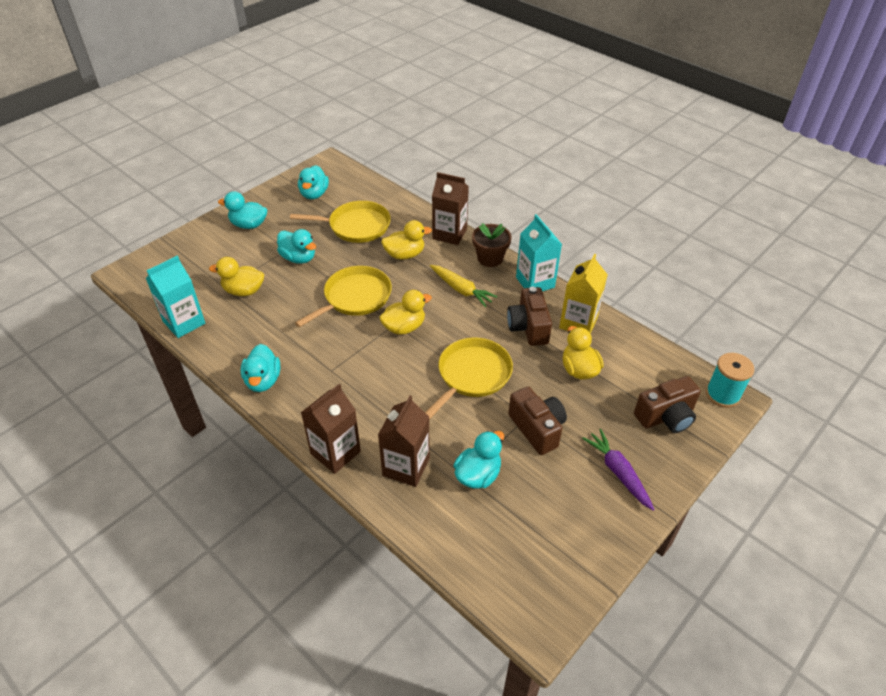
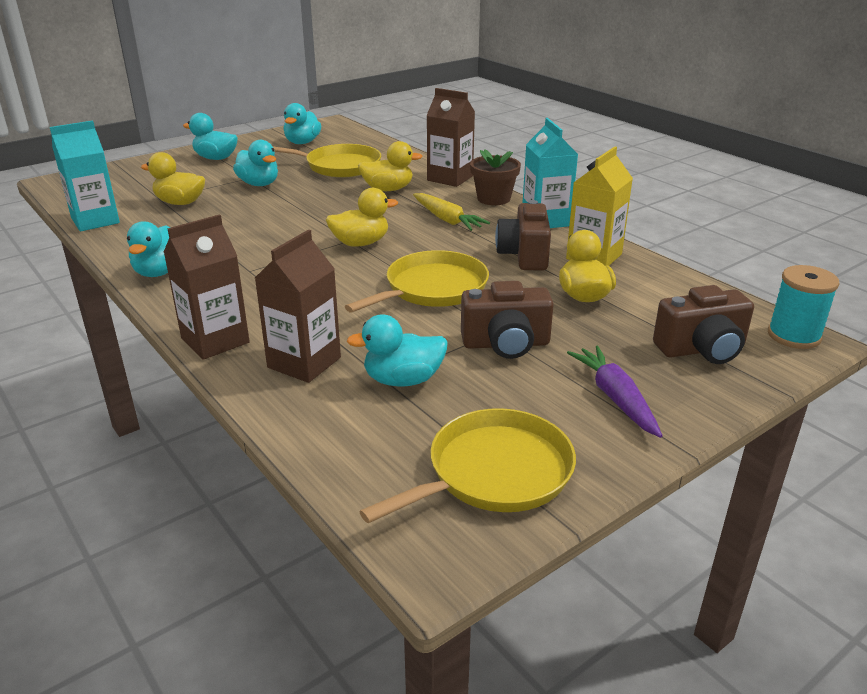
camera: 10 degrees right, 15 degrees down
(355, 297) = (310, 216): yellow pan -> yellow pan (494, 473)
(478, 475) = (403, 380): turquoise duck -> turquoise duck turned 150 degrees counterclockwise
(537, 429) = (506, 344): brown camera -> brown camera turned 105 degrees clockwise

